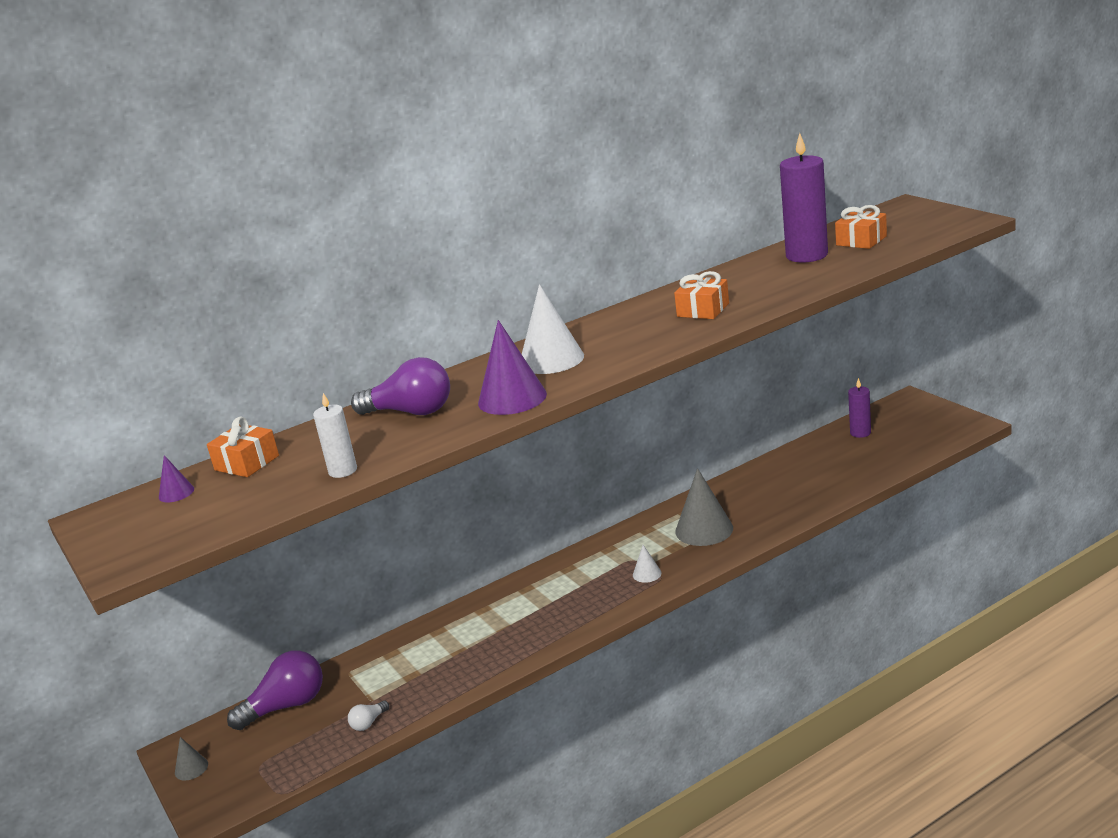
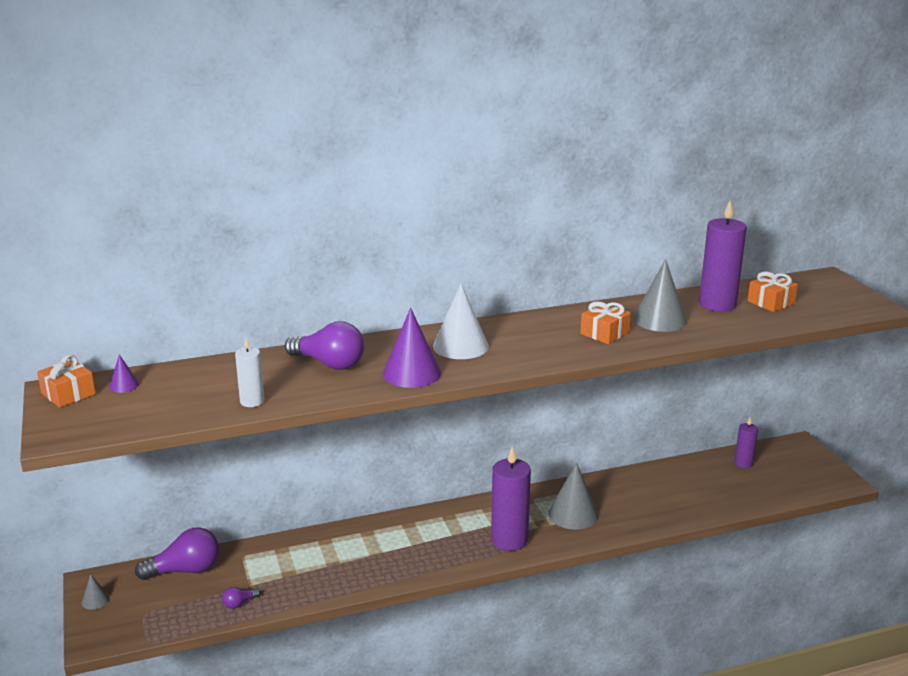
camera: 10 degrees right, 0 degrees up
(247, 463) = (187, 374): orange gift -> orange gift (68, 394)
(368, 723) = (239, 603): white light bulb -> purple light bulb
(647, 574) = (509, 540): white cone -> purple candle
(754, 283) = (659, 320): none -> grey cone

